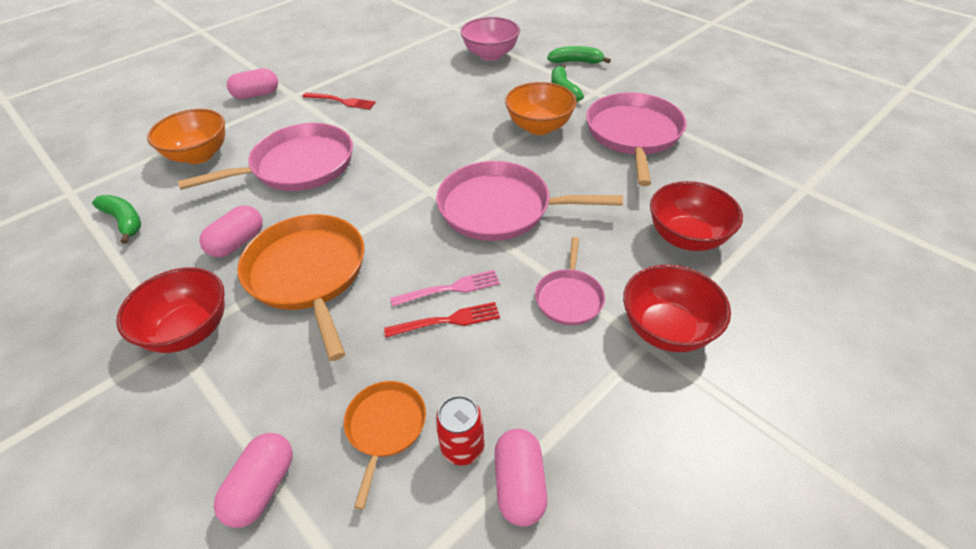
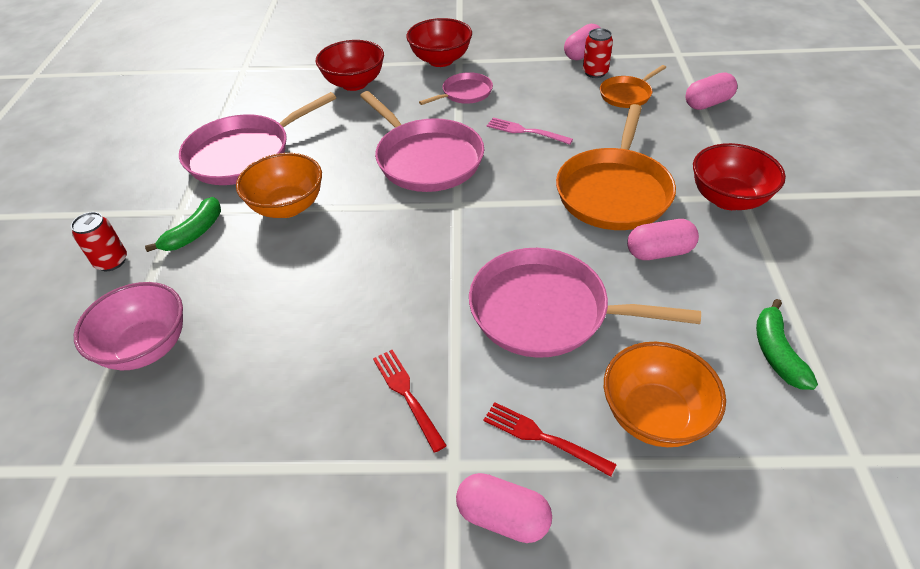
camera: 135 degrees left, 0 degrees up
(447, 321) = (547, 118): red fork -> red fork (543, 438)
(576, 62) = (111, 261): green banana -> red can

